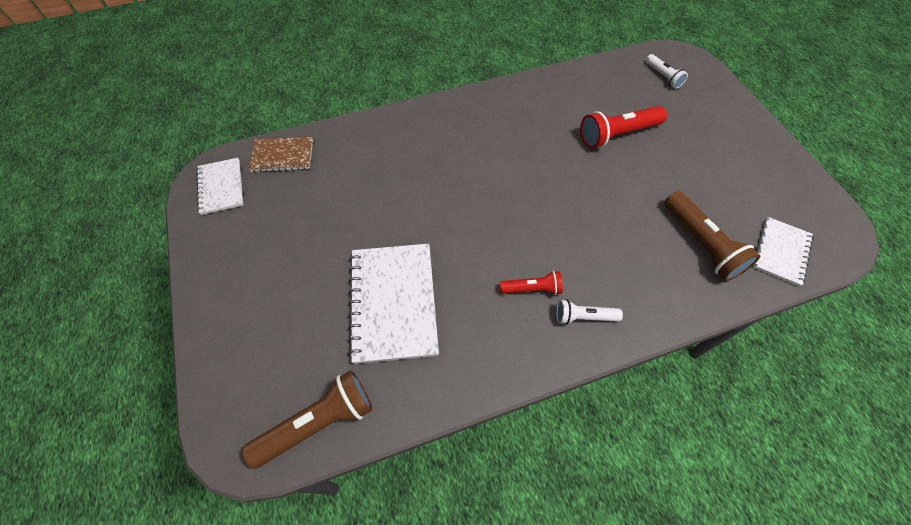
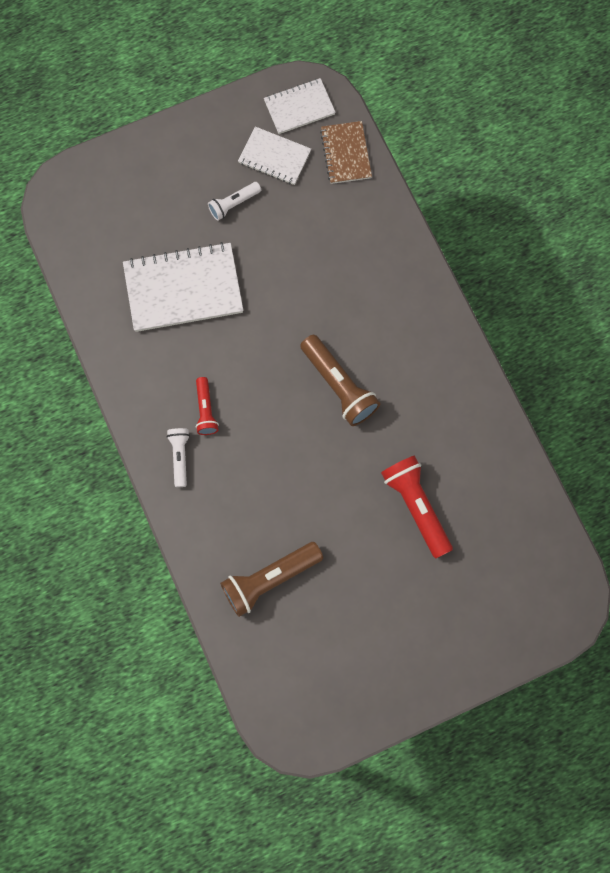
camera: 85 degrees right, 15 degrees up
(318, 422) = (76, 248): brown flashlight -> brown flashlight (339, 386)
(663, 77) = (527, 574): white flashlight -> white flashlight (233, 204)
(781, 252) = (266, 661): white notebook -> white notebook (274, 157)

